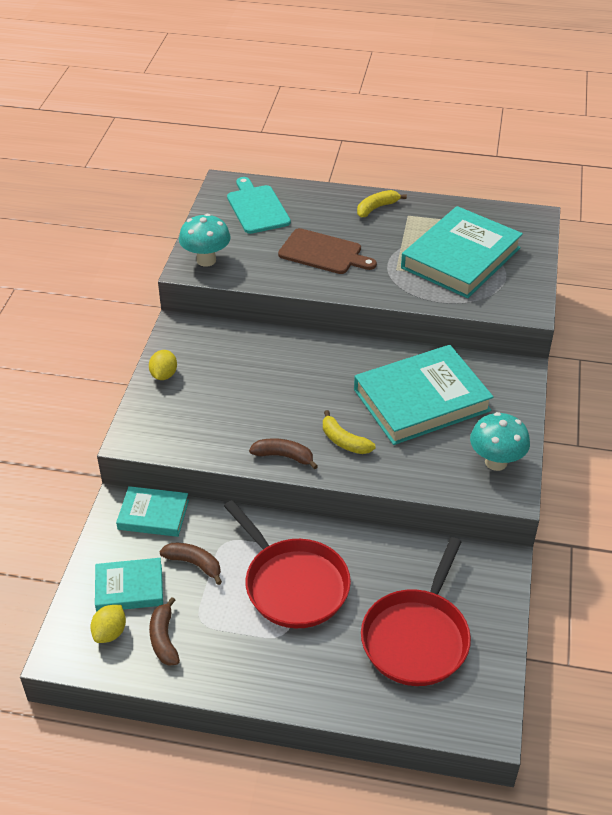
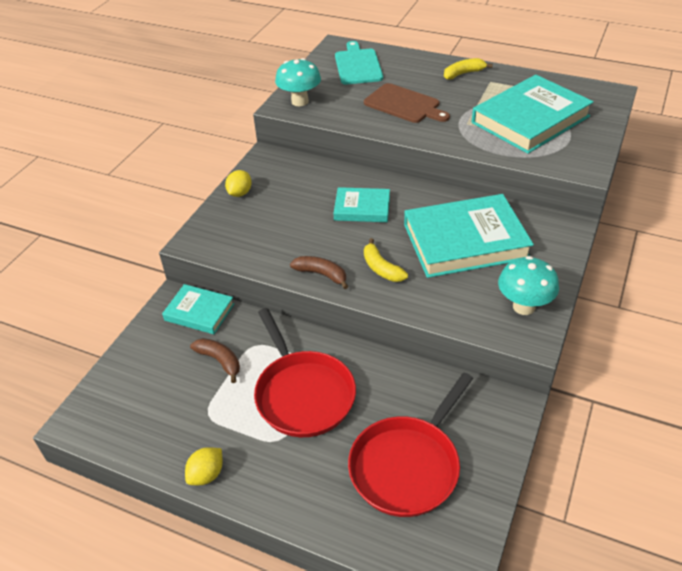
camera: 15 degrees right, 0 degrees up
(110, 632) = (124, 411): yellow lemon -> yellow lemon (206, 474)
(129, 588) = (155, 373): turquoise book -> turquoise book (362, 208)
(164, 639) = (169, 425): brown banana -> none

